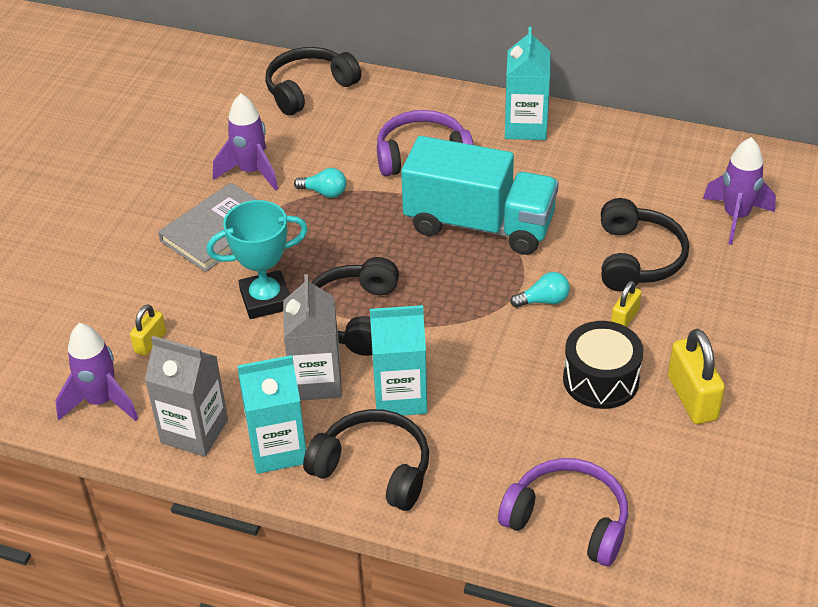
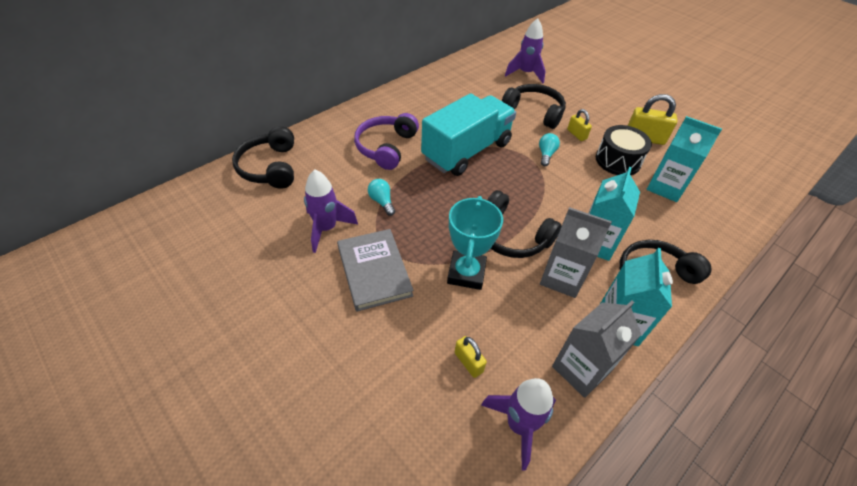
camera: 65 degrees left, 5 degrees up
(324, 192) = (382, 201): turquoise light bulb -> turquoise light bulb turned 75 degrees counterclockwise
(525, 127) = (399, 102): turquoise carton -> turquoise carton (665, 187)
(568, 520) = (719, 215): purple headphones -> none

